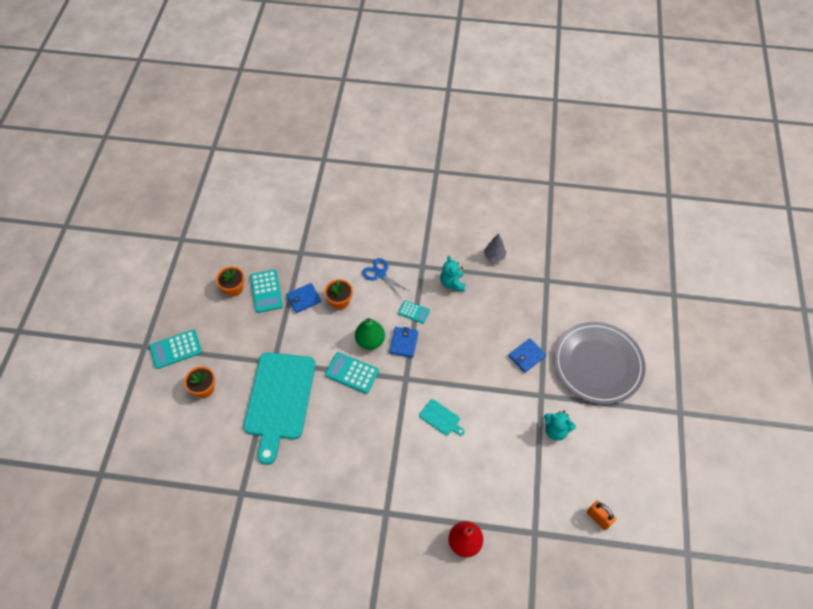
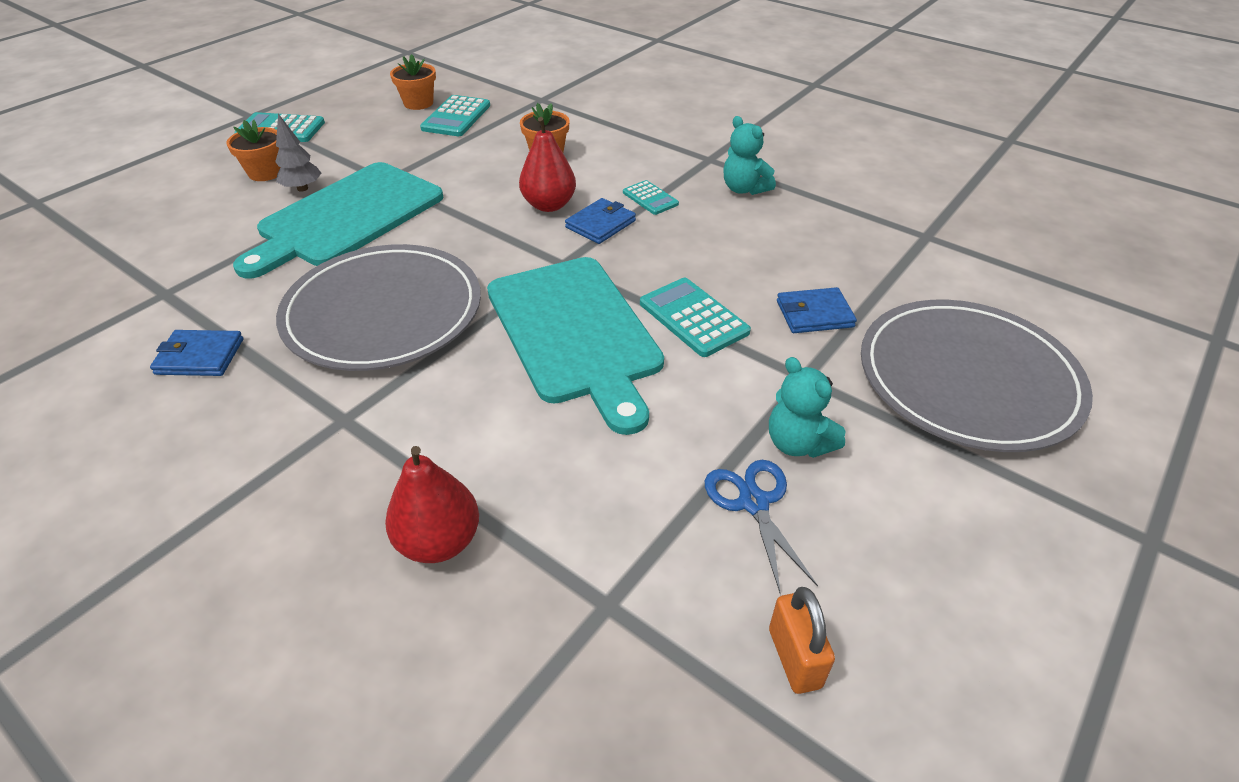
camera: 30 degrees right, 15 degrees down
(303, 299) = (498, 137): blue wallet -> blue wallet (200, 356)
(352, 373) = (483, 228): turquoise calculator -> turquoise calculator (693, 318)
(352, 450) = (383, 312): none -> grey plate
(370, 341) = (549, 205): green pear -> red pear
(380, 274) = (635, 148): blue scissors -> blue scissors (753, 503)
(441, 418) = (575, 333): turquoise cutting board -> turquoise cutting board, size x2.48
(452, 283) = (744, 189): turquoise teddy bear -> turquoise teddy bear turned 60 degrees counterclockwise
(494, 256) = (844, 183): grey tree -> grey tree (302, 188)

